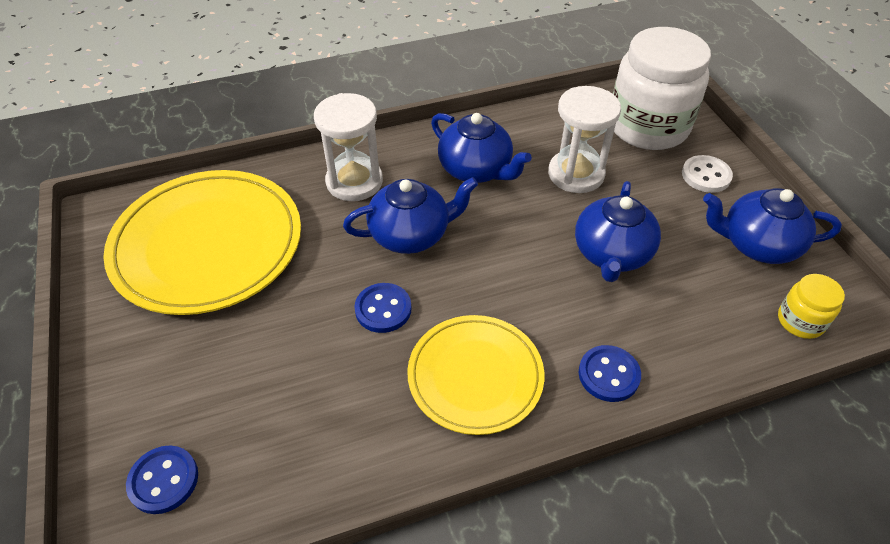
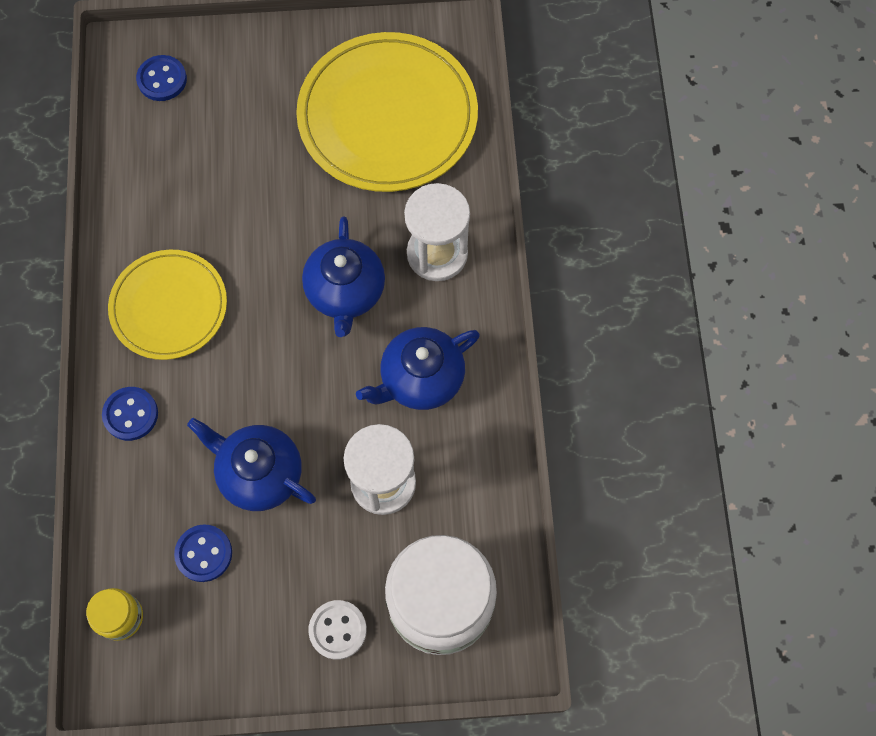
camera: 105 degrees right, 20 degrees up
(383, 309) = (263, 249): blue button -> blue button (204, 553)
(757, 244) = (222, 630): blue teapot -> none

